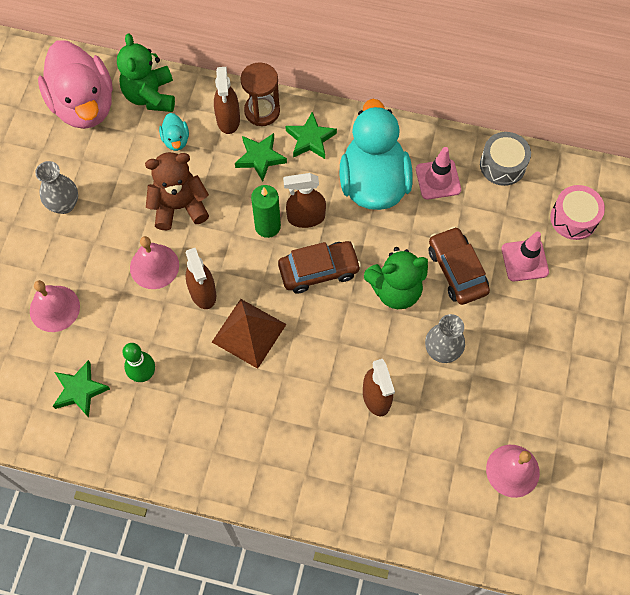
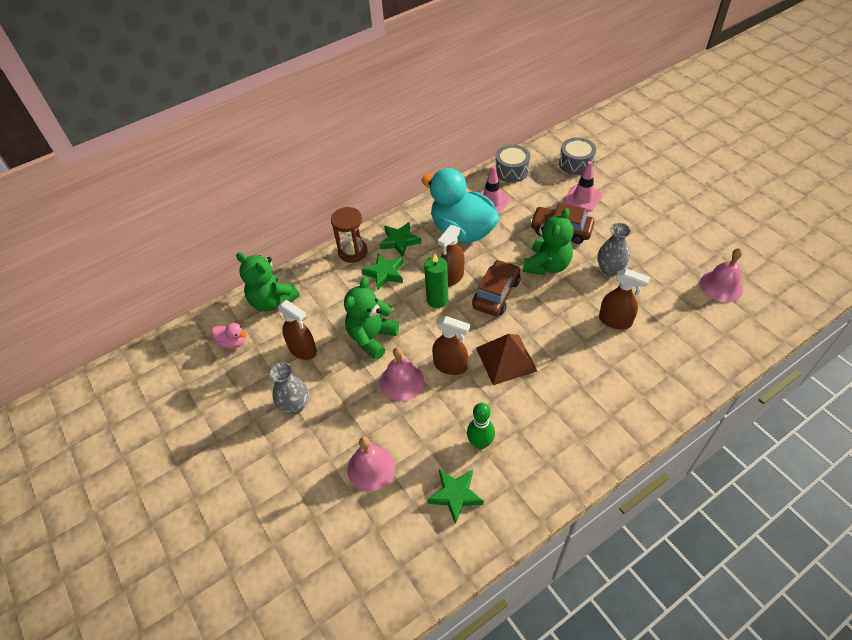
camera: 45 degrees left, 15 degrees down
(84, 105) = (233, 342): pink duck -> pink duck, size x0.41
(176, 140) = (321, 308): turquoise duck -> none
(179, 206) = (372, 338): brown teddy bear -> green teddy bear
(228, 120) = (339, 272): brown spray bottle -> brown spray bottle (303, 350)
(573, 218) = (575, 163): pink drum -> grey drum

